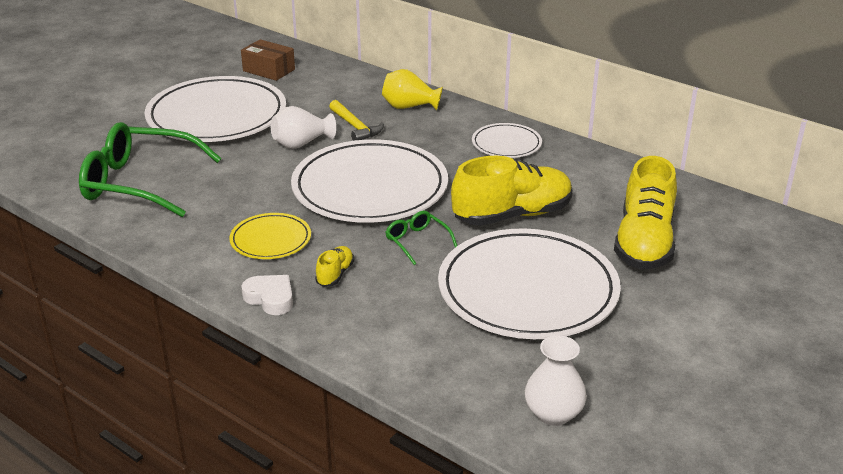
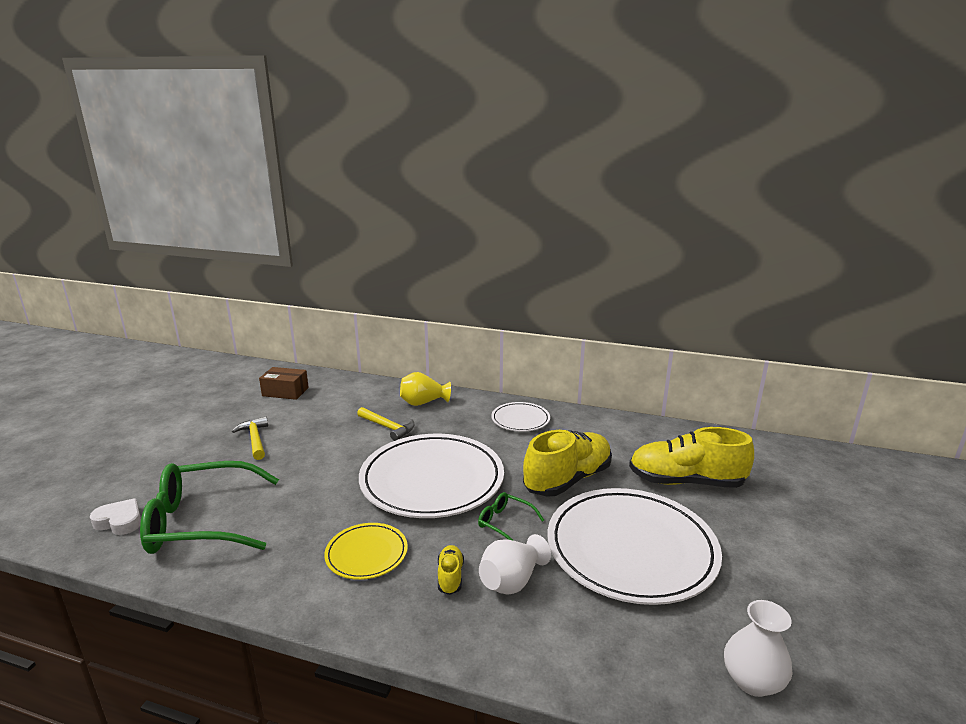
camera: 20 degrees left, 10 degrees down
(217, 116) = (255, 439): white plate -> yellow hammer
(270, 298) = (400, 622): white heart -> white heart (120, 521)
(301, 144) = (347, 451): white vase -> white vase (512, 581)
(644, 243) = (685, 482): yellow shoe -> yellow shoe turned 105 degrees clockwise

